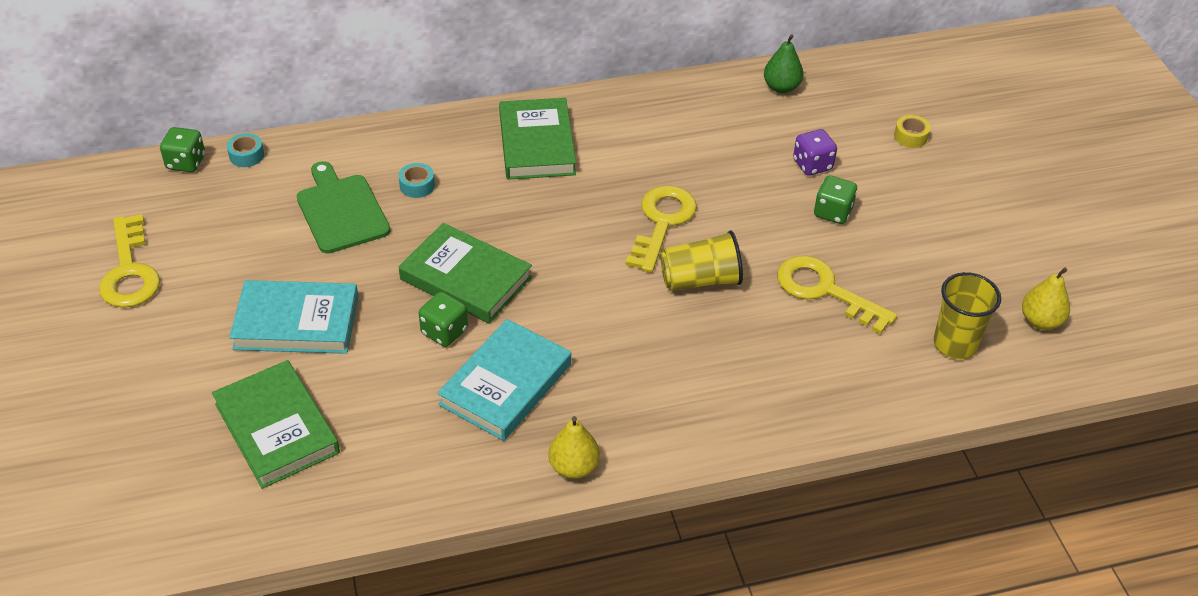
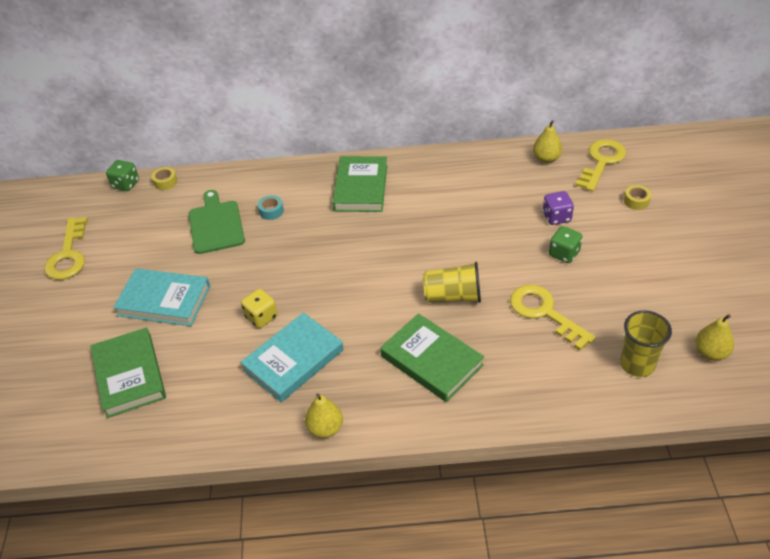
camera: 15 degrees right, 0 degrees up
(246, 155) = (165, 182): turquoise tape -> yellow tape
(444, 332) = (261, 317): green dice -> yellow dice
(466, 278) = (286, 280): green book -> green book (431, 360)
(662, 223) = (435, 251): yellow key -> yellow key (601, 162)
(781, 87) = (546, 159): green pear -> yellow pear

